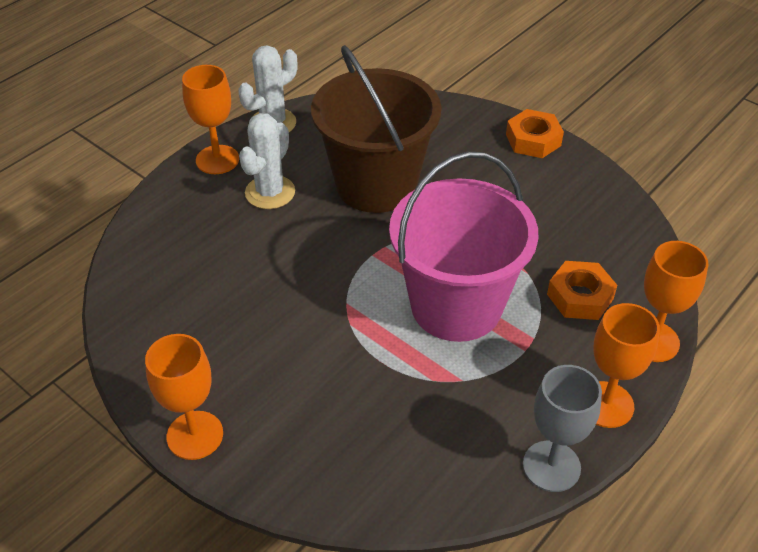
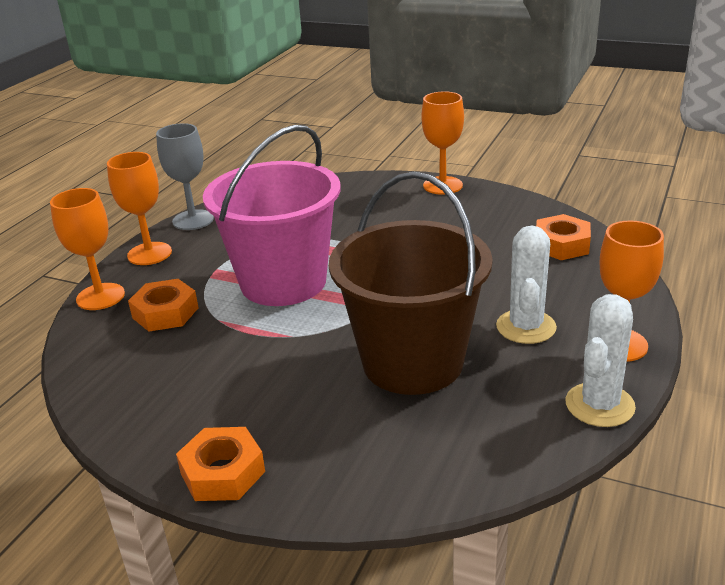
camera: 165 degrees right, 15 degrees down
(157, 276) = (561, 245): none -> orange nut

